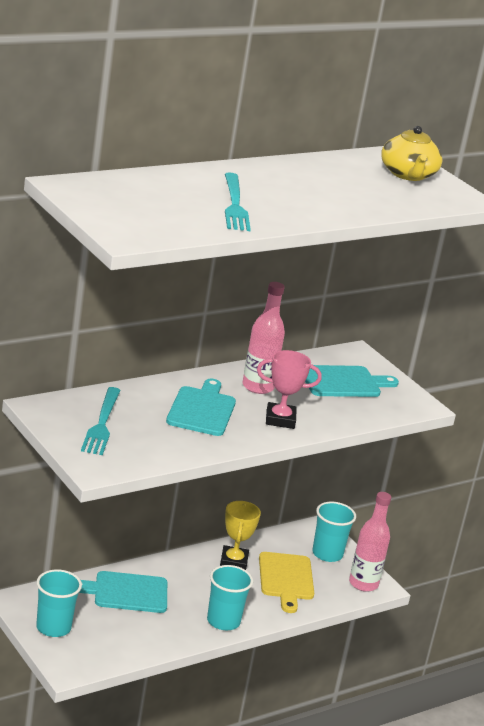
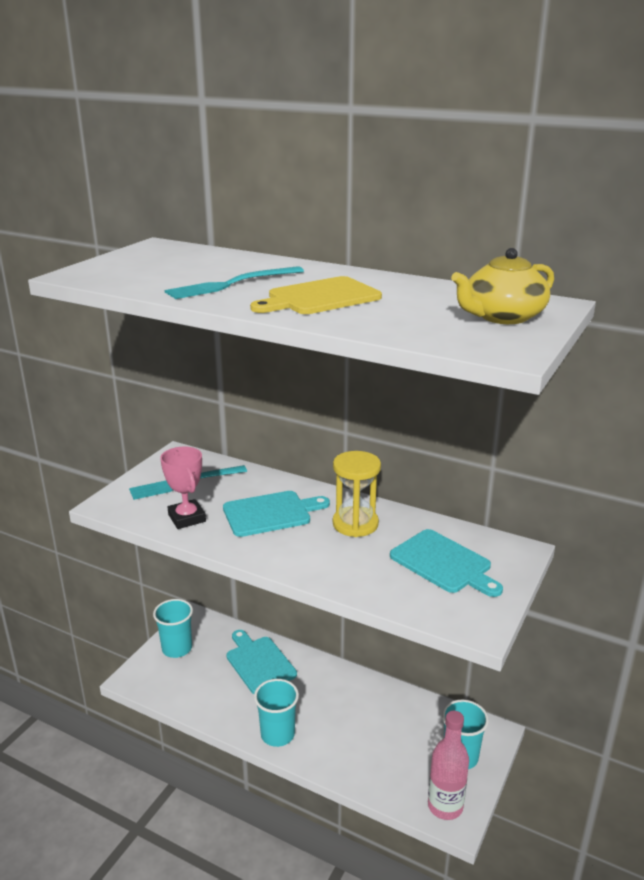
camera: 65 degrees right, 0 degrees up
(233, 562) = (371, 701): yellow trophy -> none
(258, 387) = (355, 524): pink bottle -> yellow hourglass
(280, 419) = (311, 554): pink trophy -> pink trophy (187, 518)
(286, 579) = (385, 746): yellow cutting board -> yellow cutting board (320, 297)

